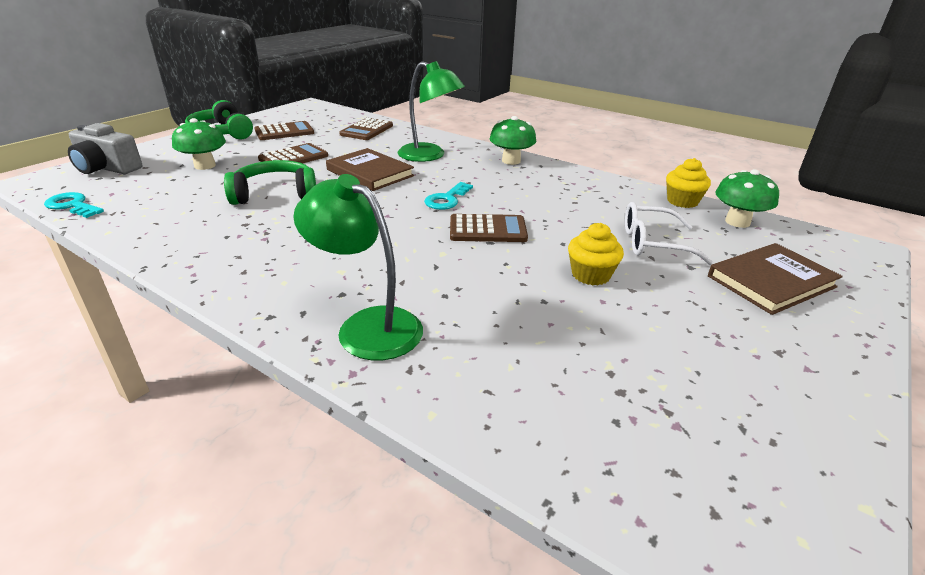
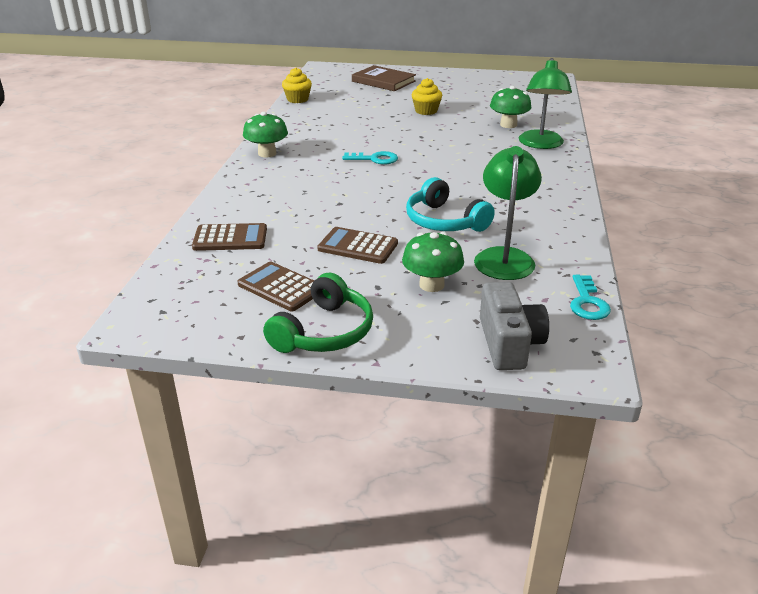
camera: 115 degrees left, 0 degrees up
(275, 194) = (444, 221): green headphones -> turquoise headphones
(370, 173) = (355, 199): brown book -> none
(429, 156) = (286, 186): green lamp -> green lamp (504, 257)
(487, 229) = (406, 139): brown calculator -> none
(653, 243) = (370, 102): white glasses -> none
(737, 222) = (316, 87): green mushroom -> green mushroom (508, 125)

